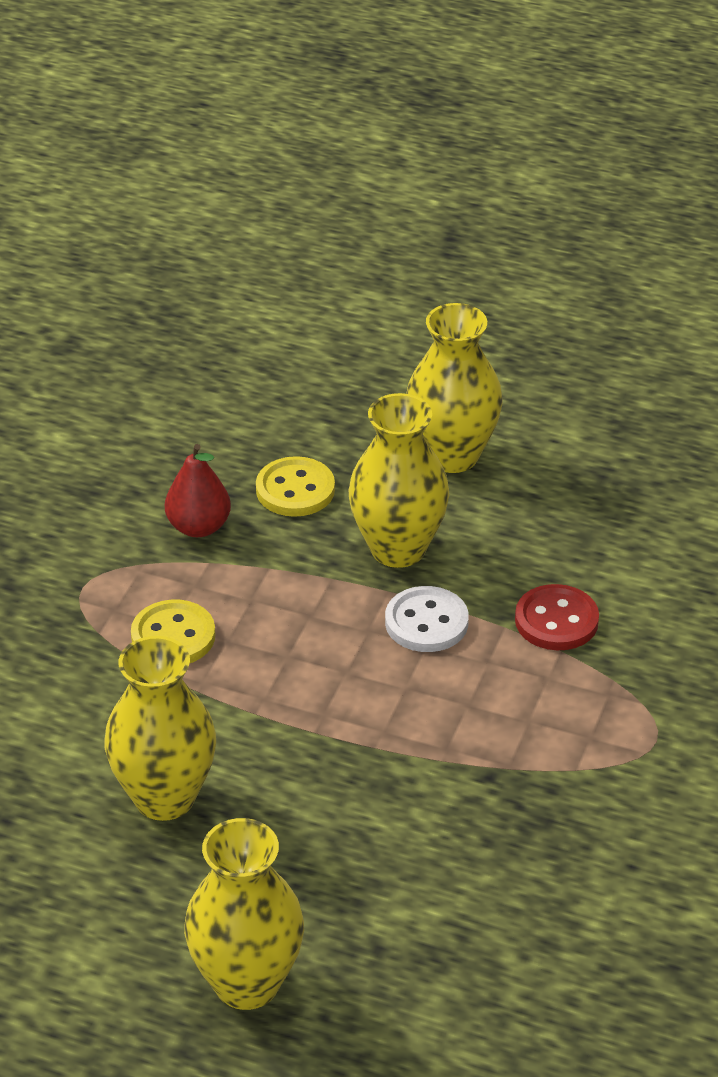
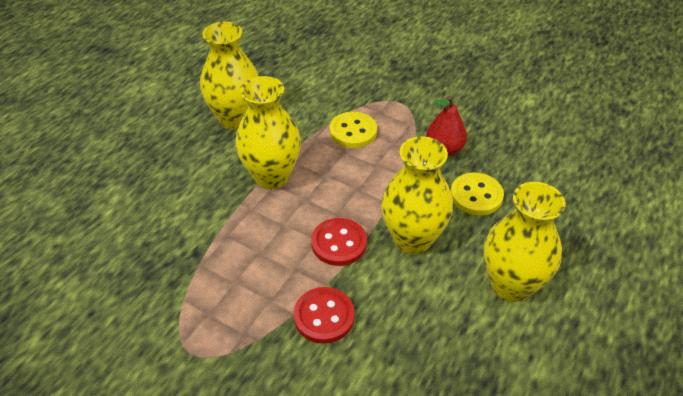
camera: 100 degrees right, 5 degrees up
(246, 983) = (103, 136): yellow vase -> yellow vase (272, 176)
(426, 622) = (339, 243): white button -> red button

